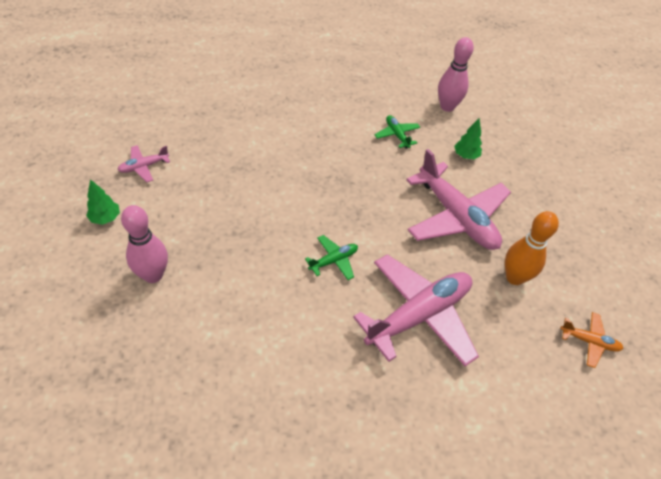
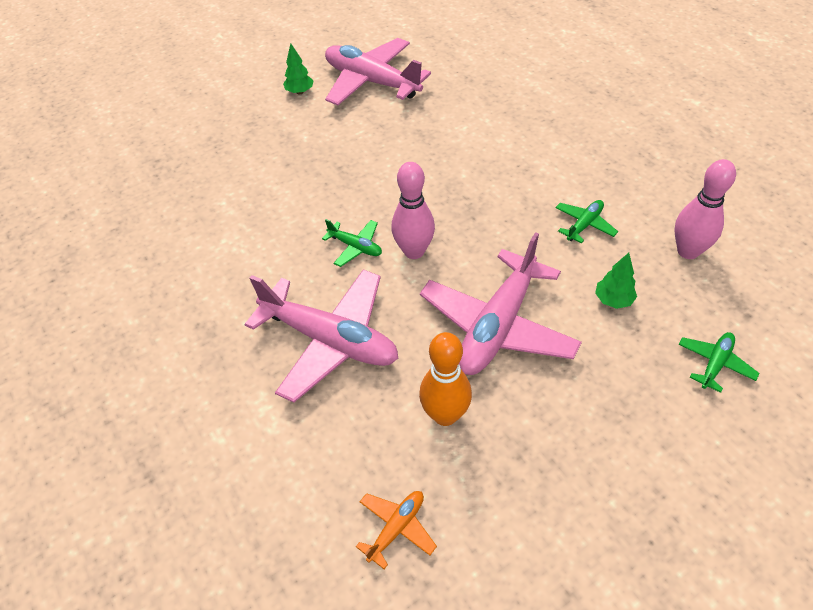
camera: 70 degrees right, 0 degrees up
(144, 167) = (372, 82): pink plane -> pink plane, size x2.23
(153, 275) = (261, 144): pink bowling pin -> pink bowling pin (414, 251)
(531, 142) = (715, 364): none -> green plane
(589, 341) = (396, 528): orange plane -> orange plane turned 135 degrees counterclockwise

